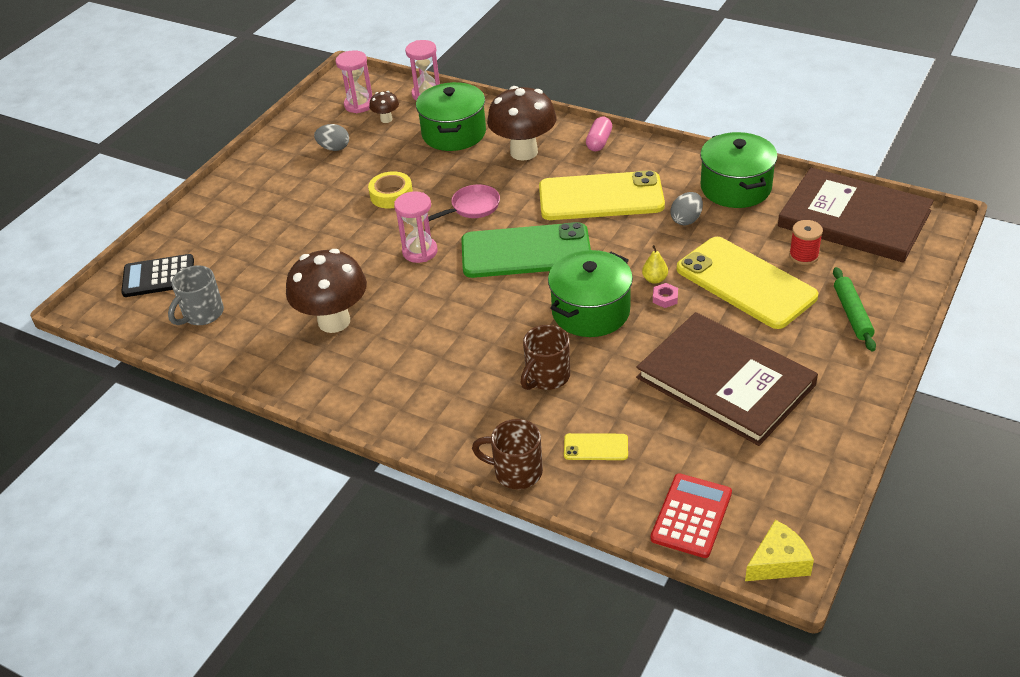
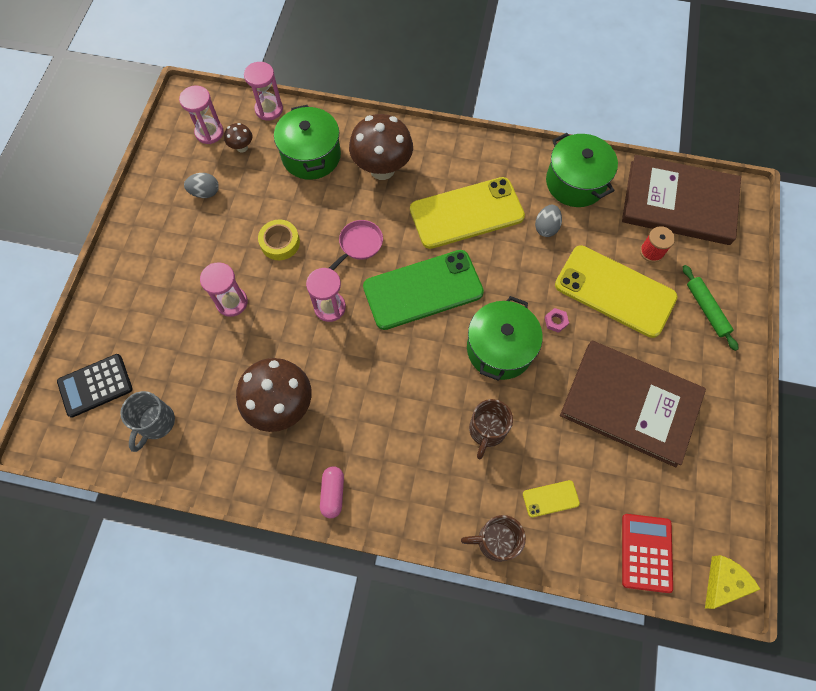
camera: 20 degrees left, 25 degrees up
(321, 233) = (232, 302): none -> pink hourglass
(599, 142) = (444, 146): pink capsule -> pink capsule (333, 493)
(654, 279) = (541, 301): yellow pear -> none

